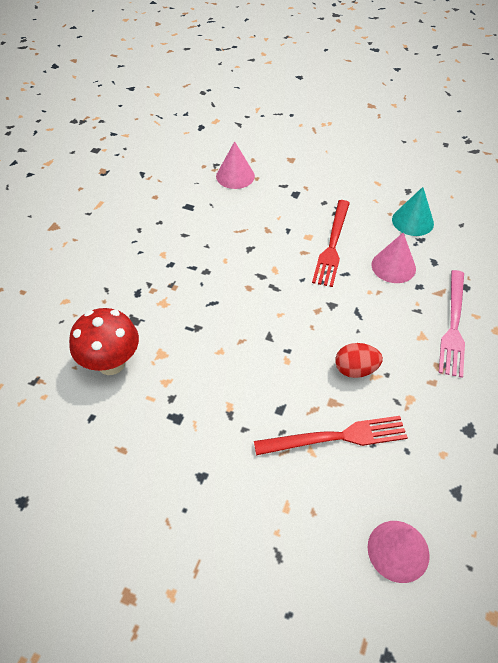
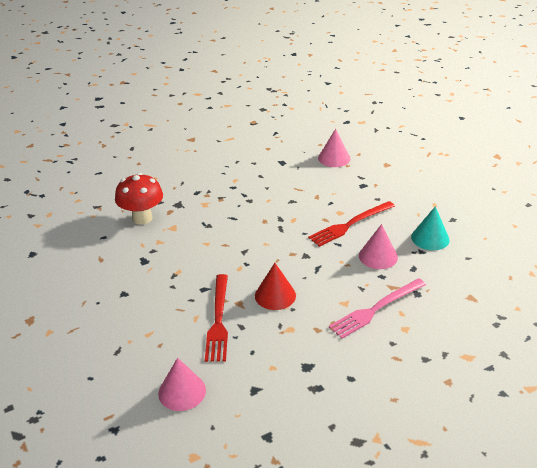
camera: 40 degrees right, 15 degrees down
(336, 437) = (218, 320): red fork -> red fork turned 60 degrees clockwise
(355, 369) = (275, 295): red egg -> red cone

